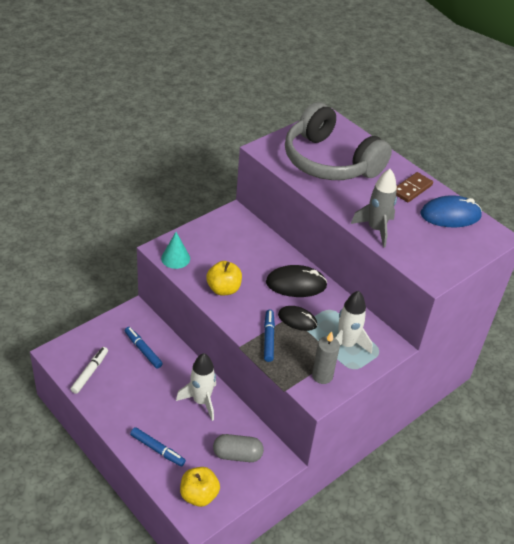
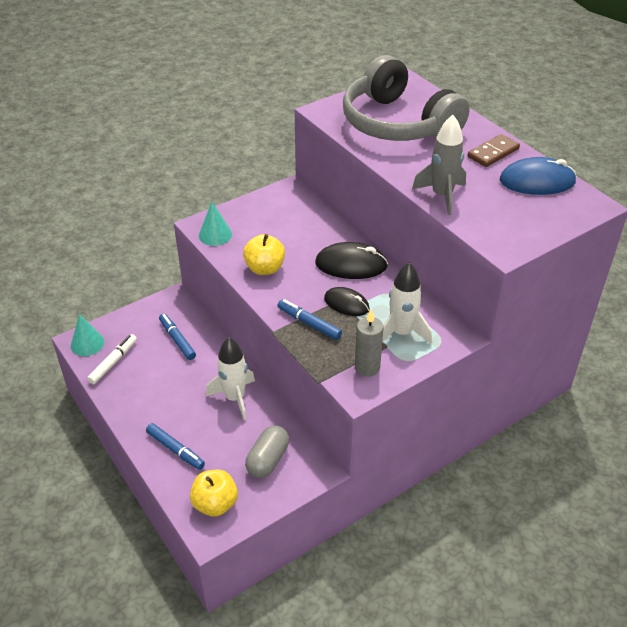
camera: 10 degrees right, 0 degrees up
(63, 356) = (87, 344): none -> turquoise cone
(237, 455) = (268, 460): grey capsule -> grey capsule turned 75 degrees counterclockwise
(268, 338) = (309, 323): blue marker -> blue marker turned 60 degrees counterclockwise

